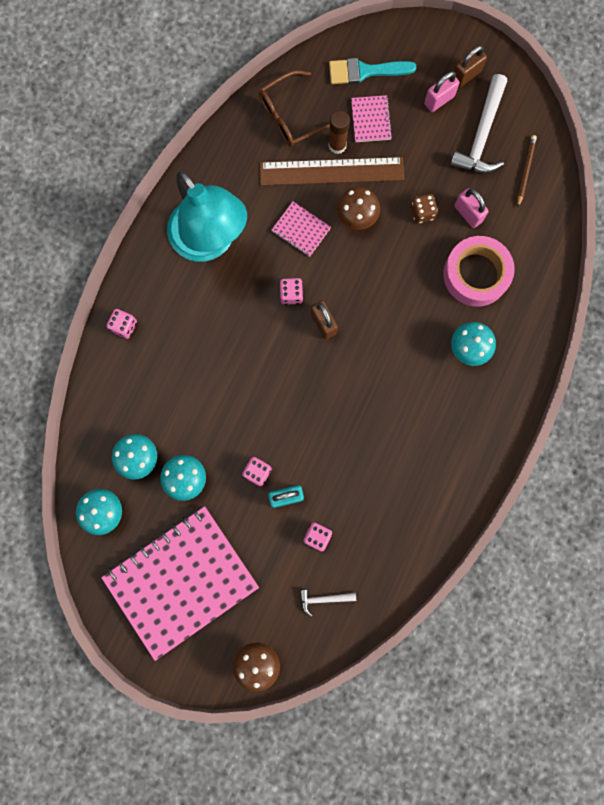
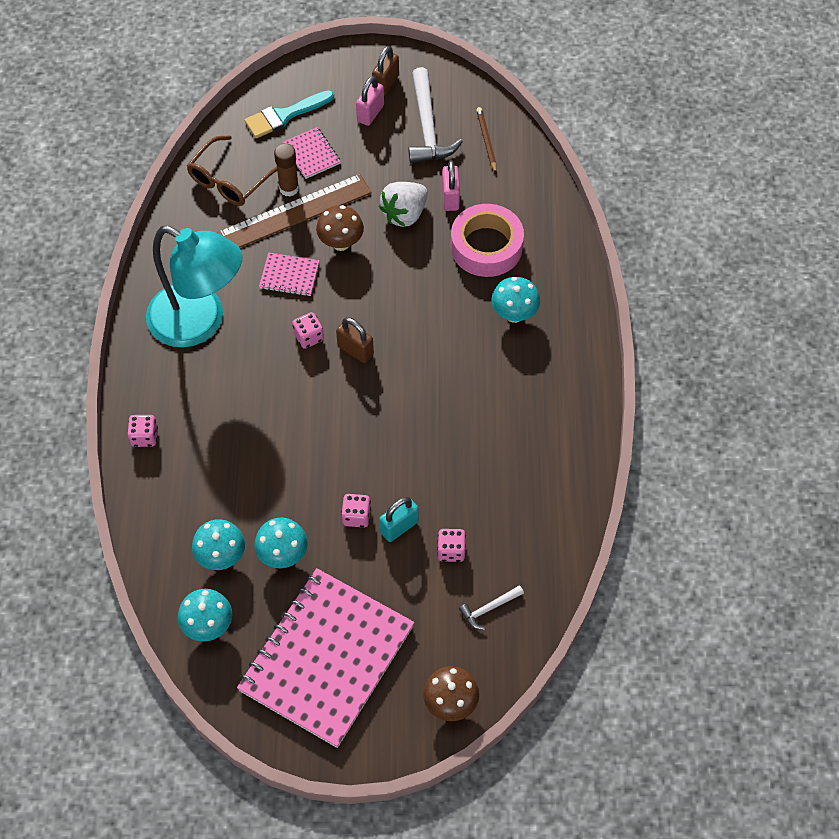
camera: 25 degrees left, 20 degrees down
(422, 213) = (404, 214): brown dice -> white strawberry
(468, 214) = (450, 198): pink padlock -> pink padlock turned 60 degrees clockwise

